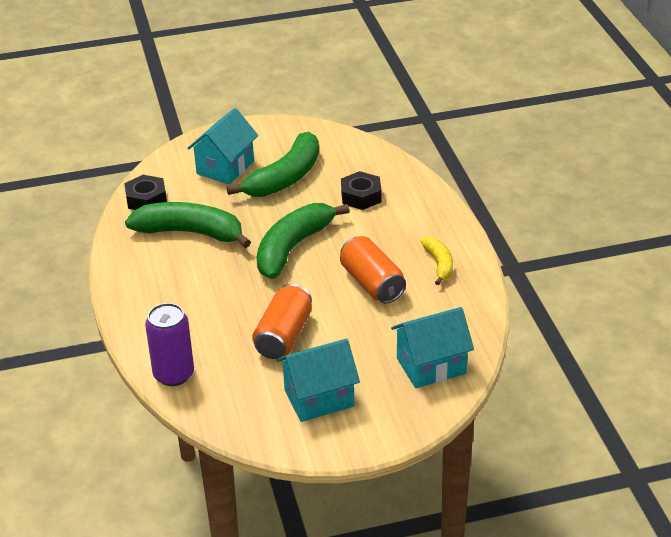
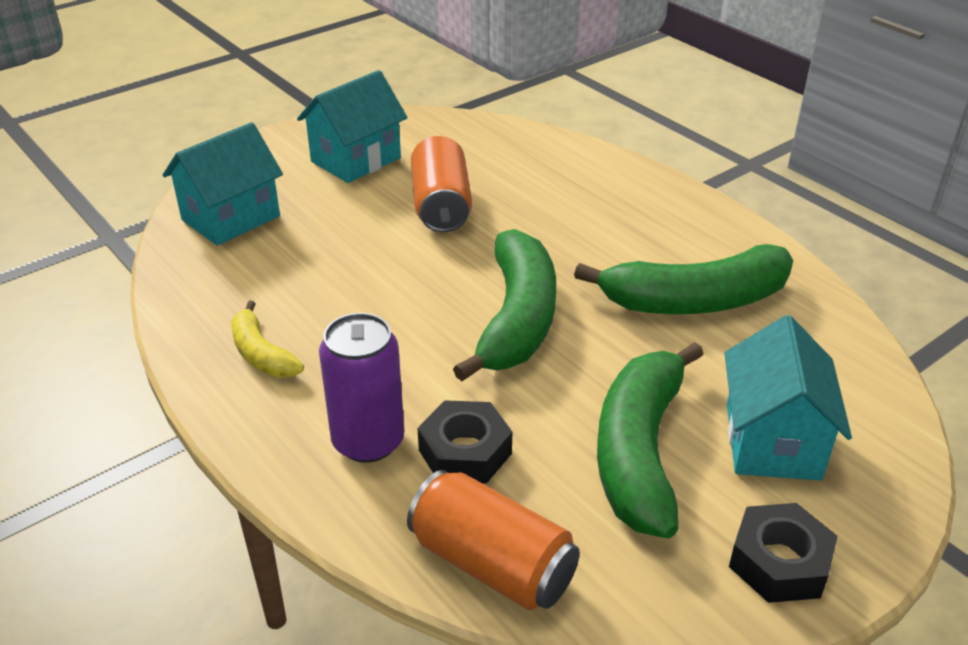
camera: 155 degrees right, 0 degrees up
(146, 199) = (828, 336): black nut -> black nut (779, 562)
(173, 374) = (538, 144): purple can -> purple can (368, 441)
(372, 283) = (359, 297): orange can -> orange can (492, 564)

